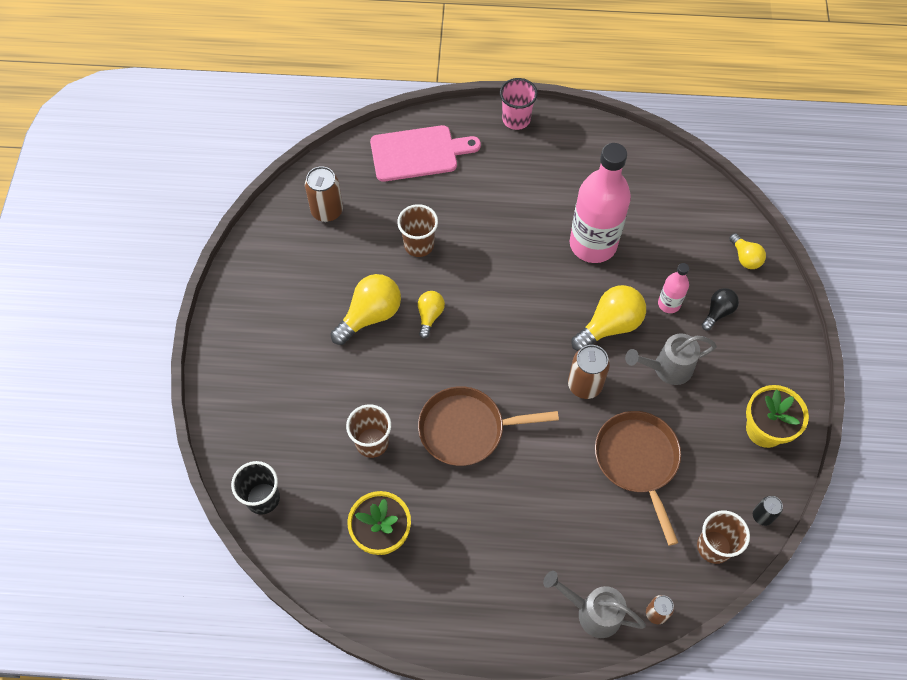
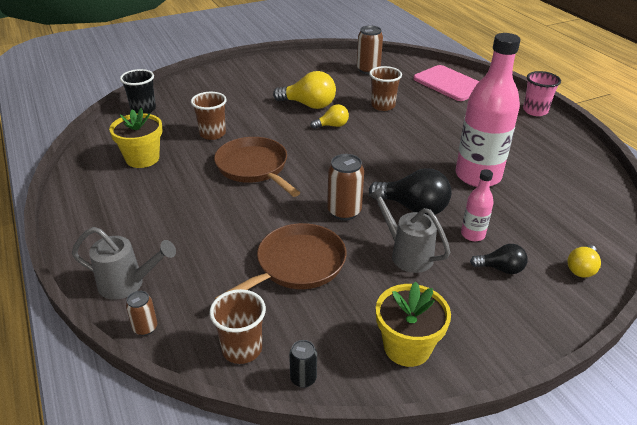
camera: 60 degrees right, 25 degrees down
(593, 612) = (127, 284): grey watering can -> grey watering can turned 105 degrees clockwise
(610, 326) = (413, 208): yellow light bulb -> black light bulb

